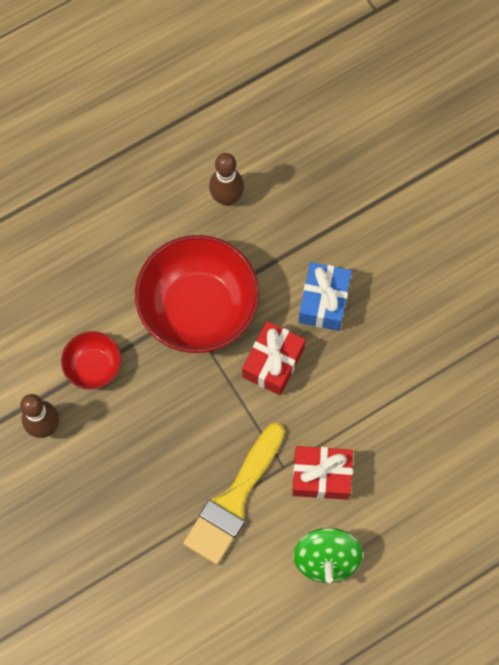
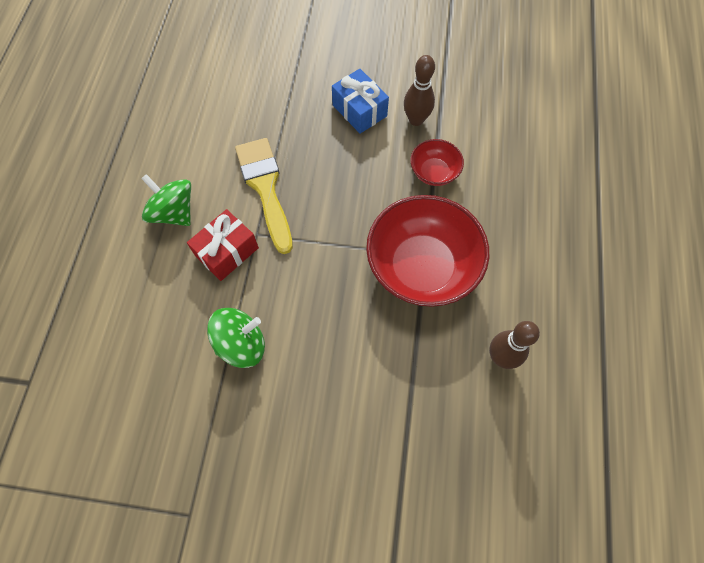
camera: 130 degrees right, 5 degrees down
(273, 363) = (335, 285): red gift -> none
(324, 302) = (350, 360): blue gift -> blue gift (359, 110)
(384, 392) = (241, 344): none -> green spinning top

